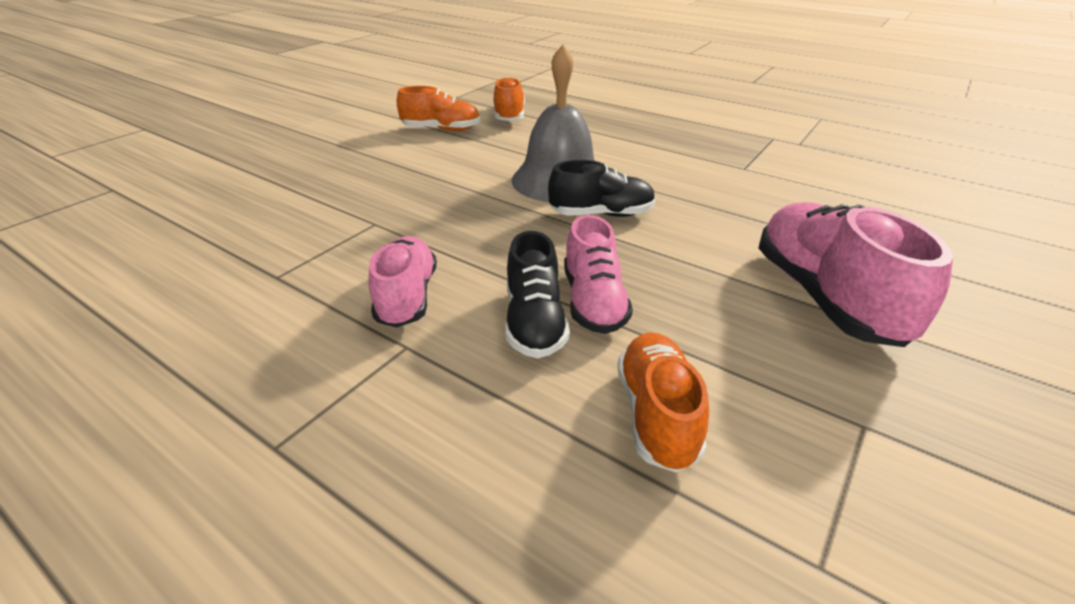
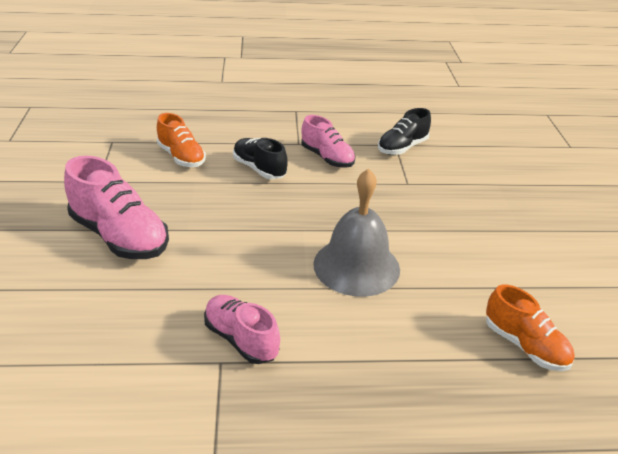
camera: 140 degrees right, 0 degrees up
(441, 129) = (534, 287): orange shoe -> none
(593, 302) = (242, 187): pink shoe -> pink shoe (241, 339)
(601, 214) = (292, 245): black shoe -> black shoe (402, 147)

